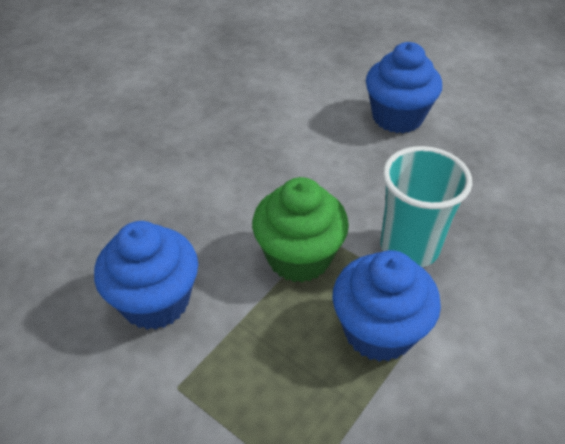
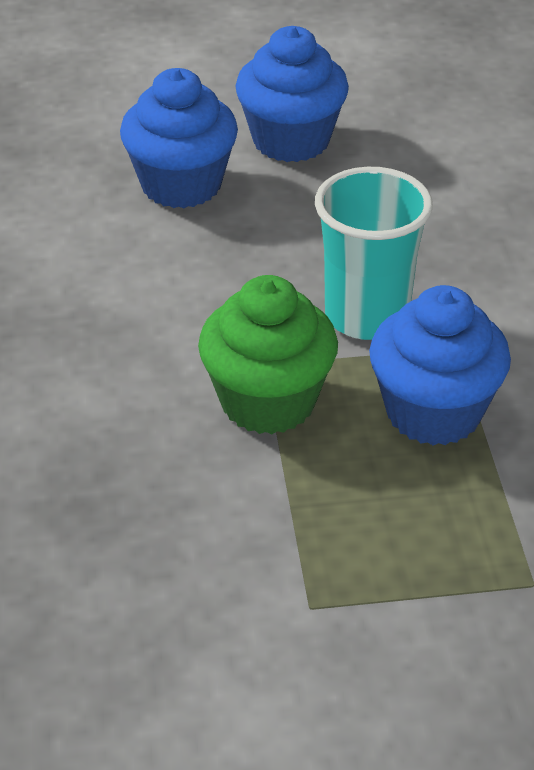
camera: 45 degrees left, 5 degrees down
(155, 301) = (171, 554): blue cupcake -> blue cupcake (291, 140)

